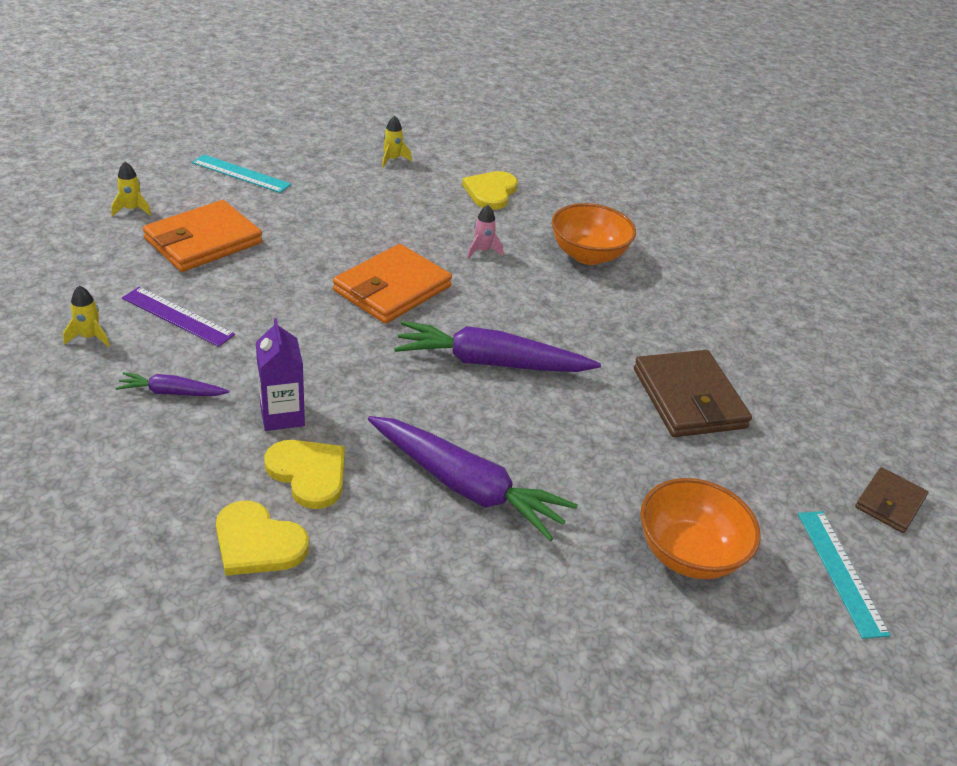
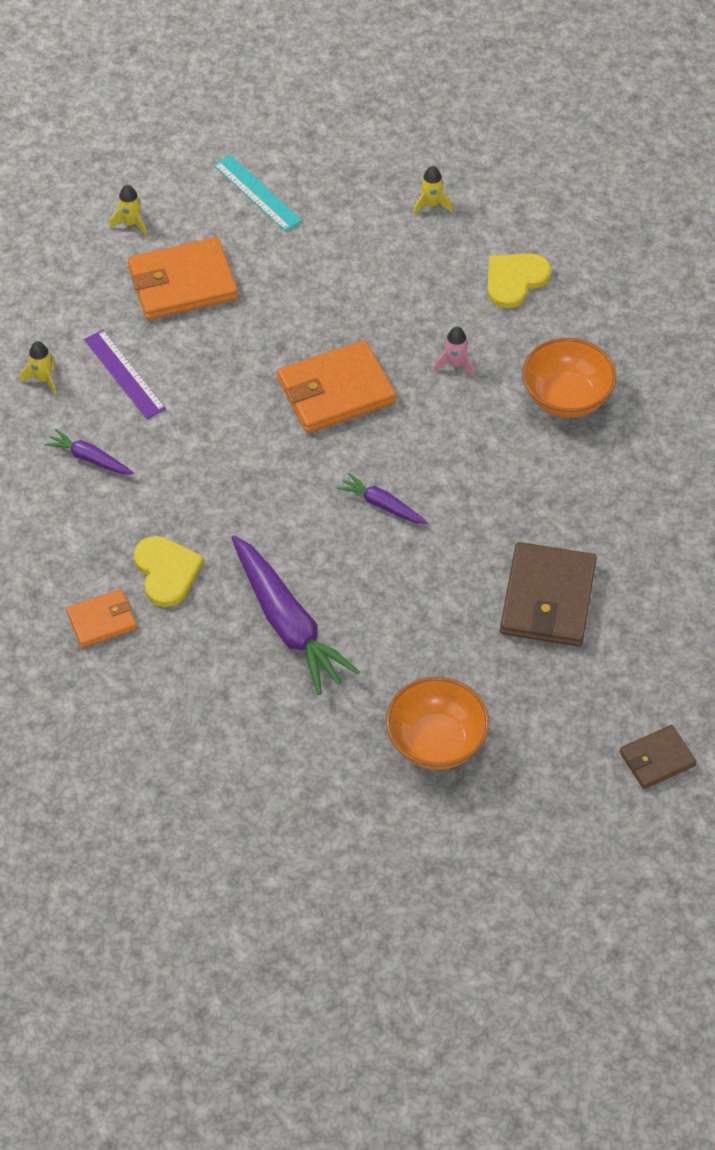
camera: 30 degrees right, 15 degrees up
(257, 542) = (102, 621): yellow heart -> orange wallet
(282, 415) = (170, 508): purple carton -> none
(491, 362) = (382, 505): purple carrot -> purple carrot, size x0.50
(841, 572) = (556, 801): turquoise ruler -> none

